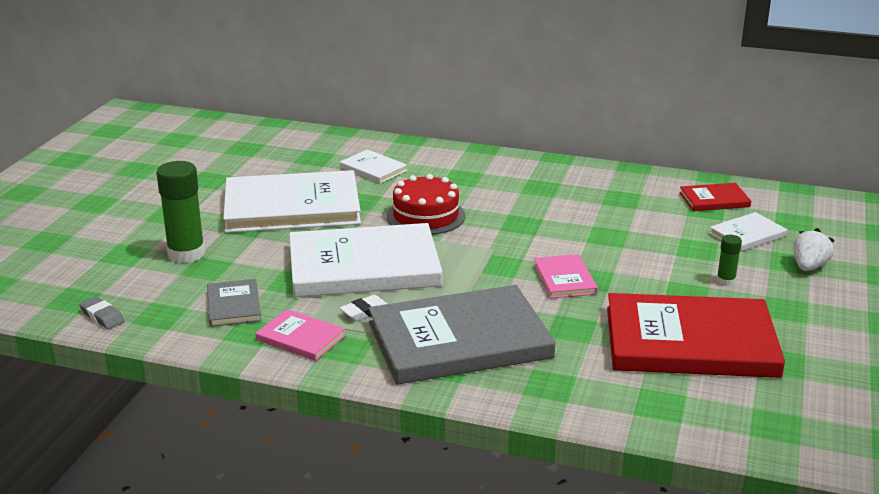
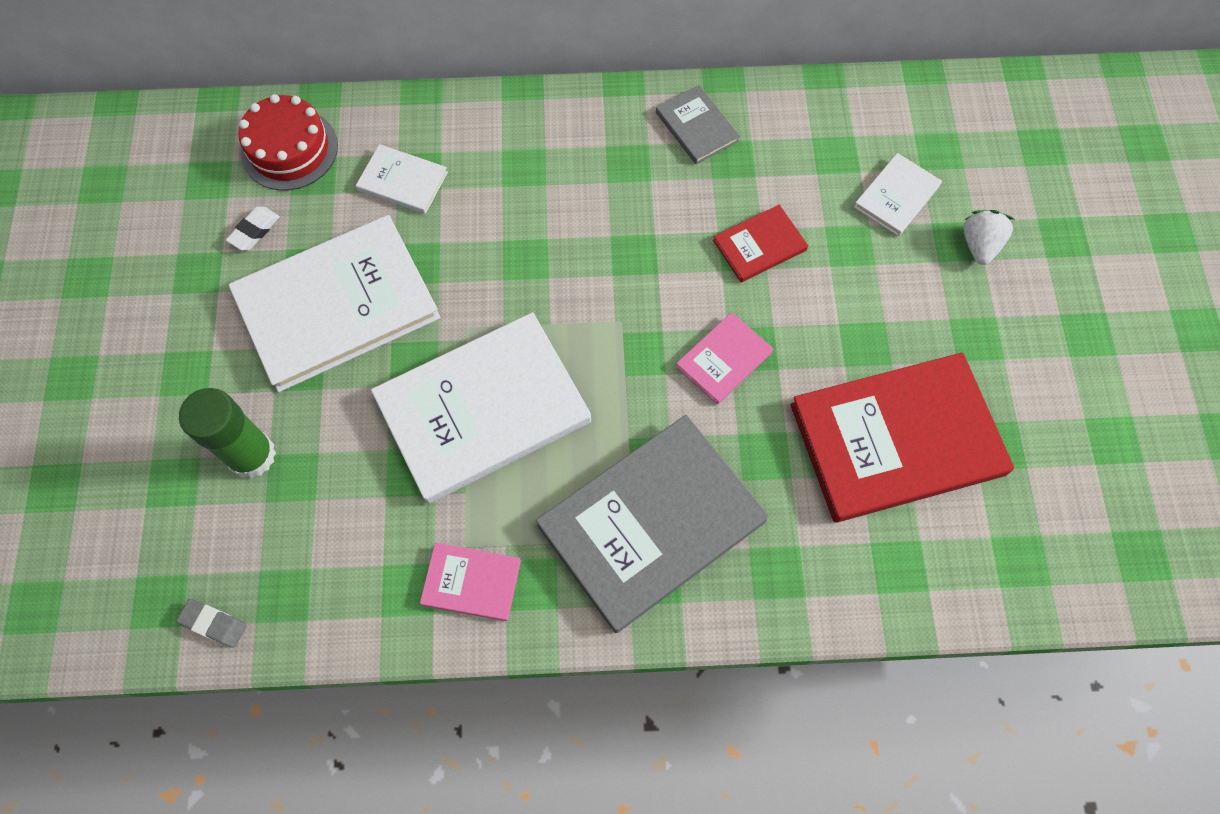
camera: 20 degrees left, 40 degrees up
(234, 305) = (363, 545): grey book -> grey book (697, 127)
(365, 312) = (523, 504): white eraser -> white eraser (254, 231)
(426, 216) = (513, 273): red cake -> red cake (289, 149)
(564, 279) = (724, 359): pink book -> pink book turned 75 degrees clockwise
(714, 200) = (838, 129): red book -> red book (759, 245)
(726, 281) = (900, 304): green glue stick -> none

